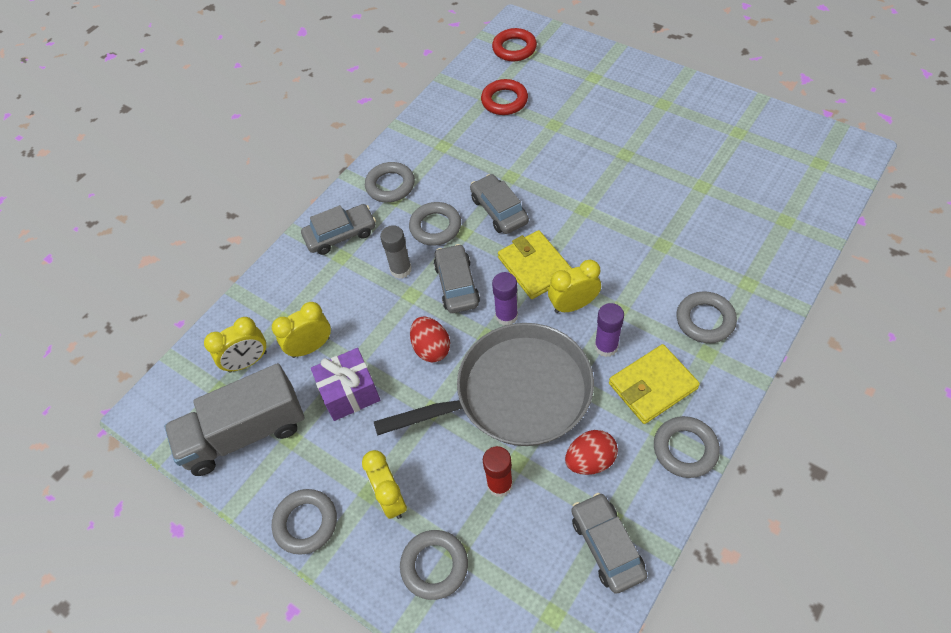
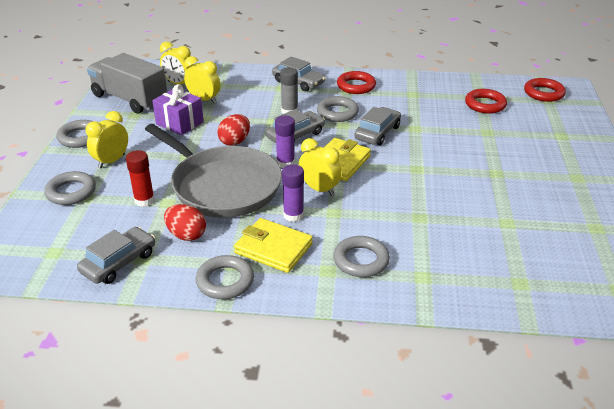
camera: 55 degrees right, 20 degrees down
(390, 185) = (356, 86): grey ring -> red ring

